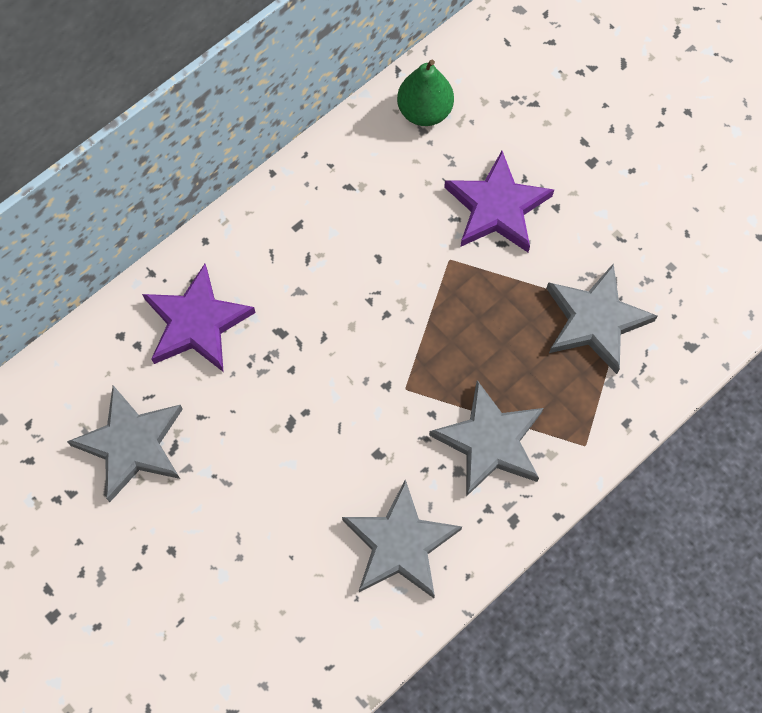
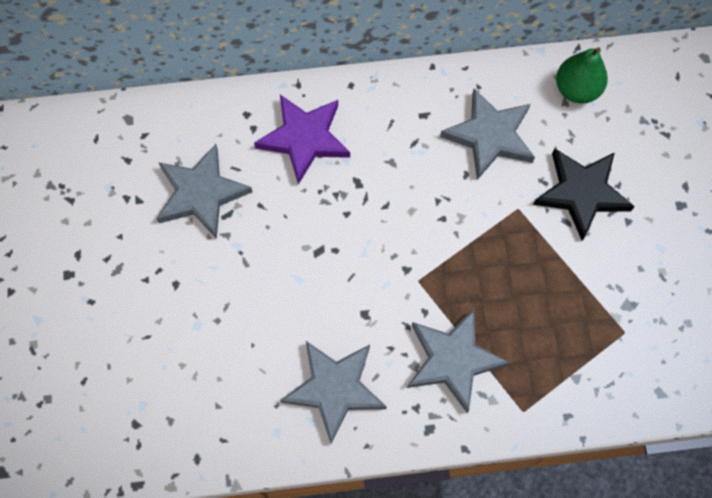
camera: 35 degrees right, 0 degrees up
(497, 207) = (581, 193): purple star -> black star
(595, 320) = (597, 324): grey star -> grey star (490, 136)

